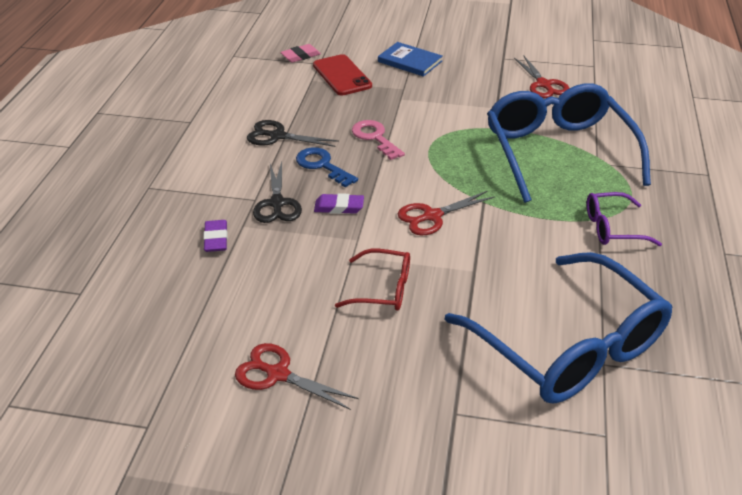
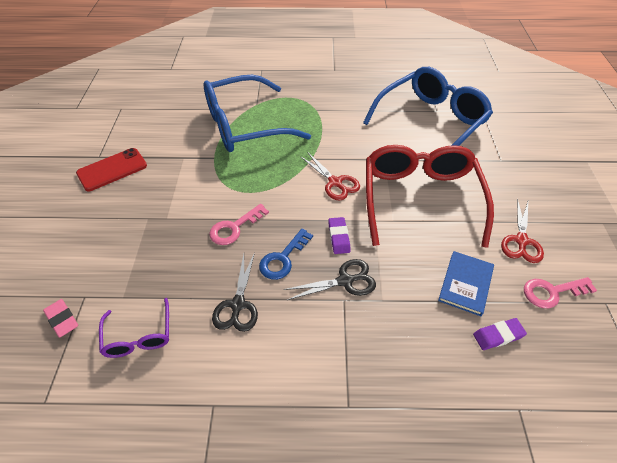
camera: 100 degrees left, 10 degrees up
(187, 374) = (552, 292): none -> pink key
(216, 239) = (406, 316): purple eraser -> purple eraser (498, 335)
(342, 75) = (116, 270): red phone -> red phone (112, 169)
(382, 289) = (420, 200): red glasses -> red glasses, size x2.18
(410, 61) = (94, 218): blue book -> blue book (465, 284)
(543, 84) = (148, 133): red scissors -> none
(613, 228) = (324, 104): purple glasses -> purple glasses (139, 335)

